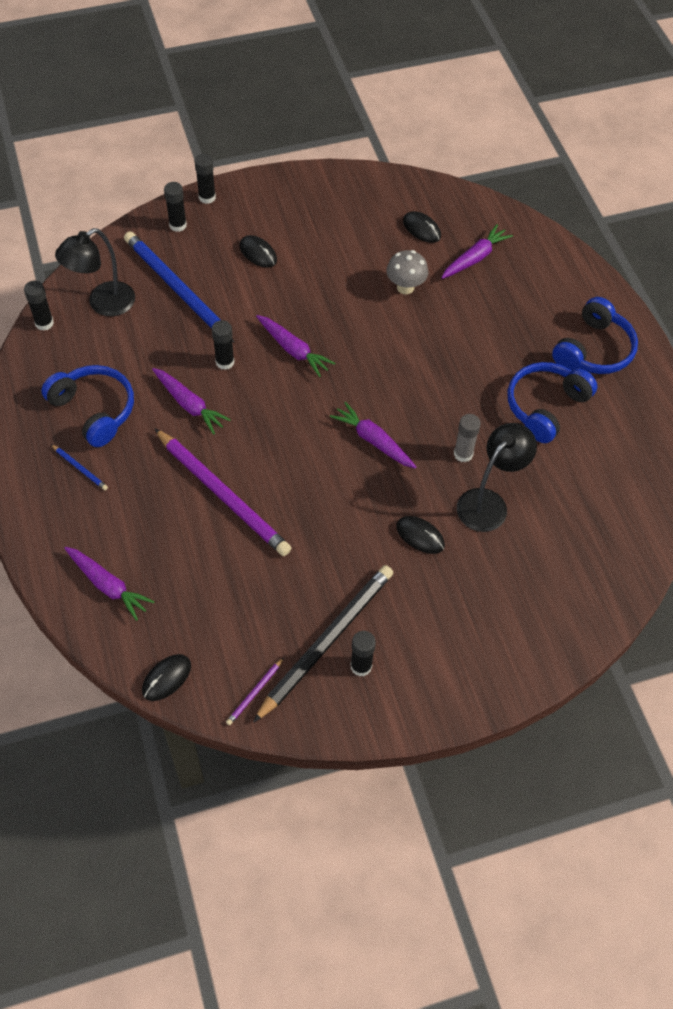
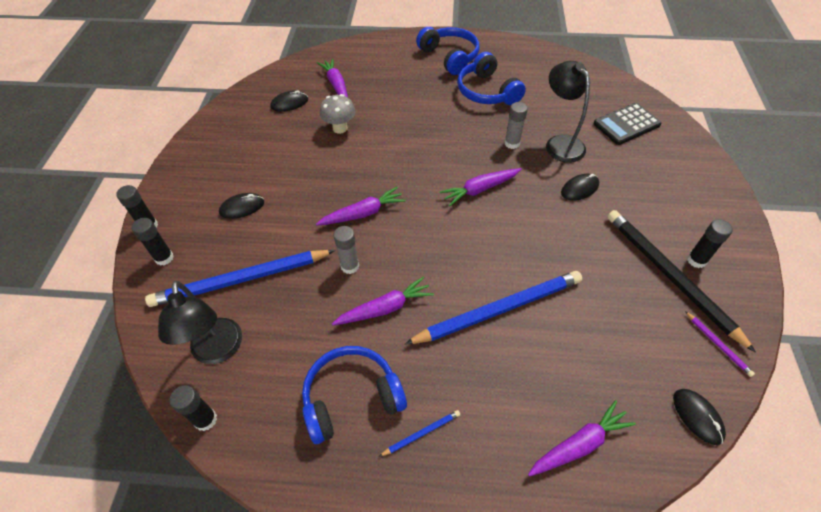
camera: 65 degrees left, 5 degrees down
(223, 494) = (498, 309): purple pencil -> blue pencil
(225, 362) = (350, 266): black glue stick -> grey glue stick
(562, 569) = (626, 124): none -> black calculator

